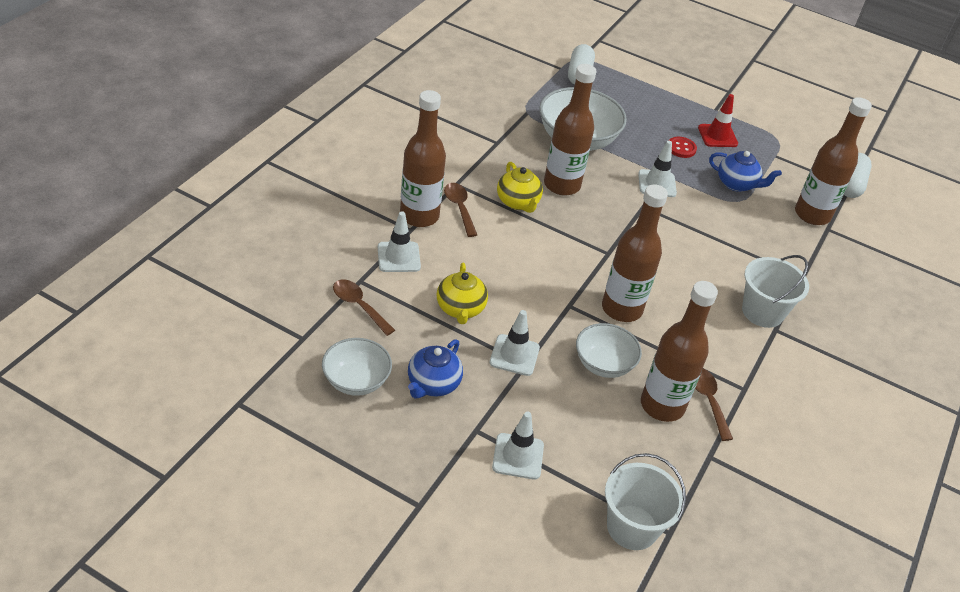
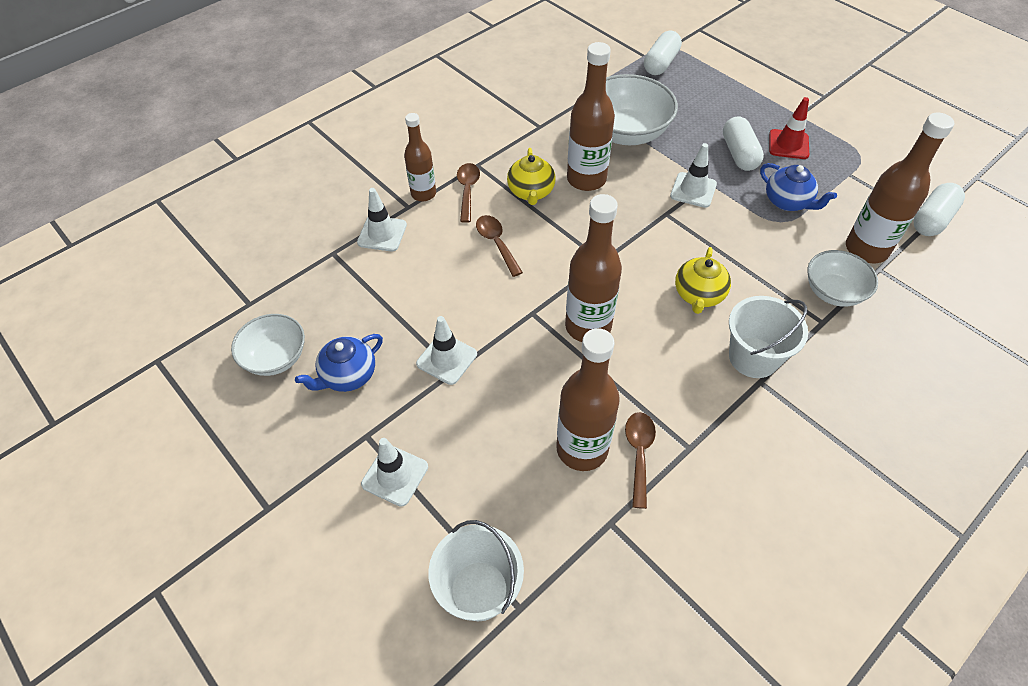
camera: 25 degrees right, 10 degrees up
(359, 306) = (318, 279): brown spoon -> brown spoon (496, 243)
(419, 216) = (423, 194): brown bottle -> brown bottle, size x0.63
(460, 309) = (416, 298): yellow teapot -> yellow teapot (698, 295)
(603, 364) = (538, 387): white bowl -> white bowl (833, 292)
(681, 148) = (739, 154): red button -> white capsule

